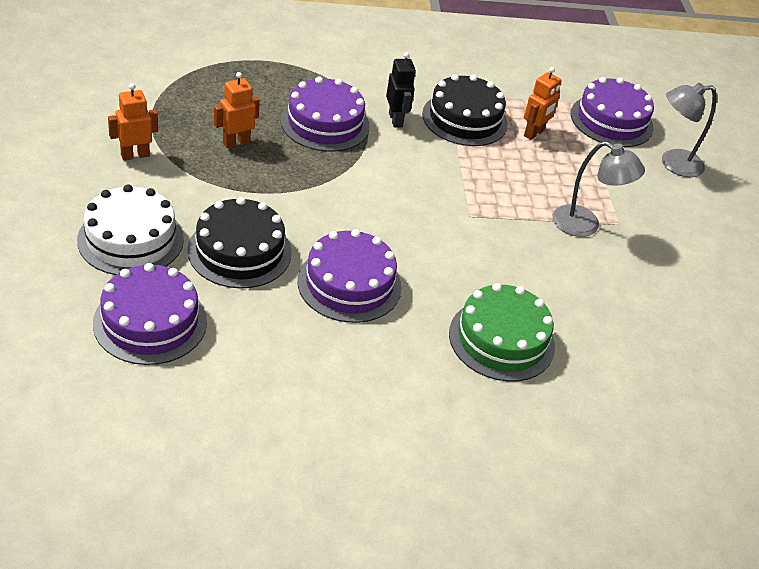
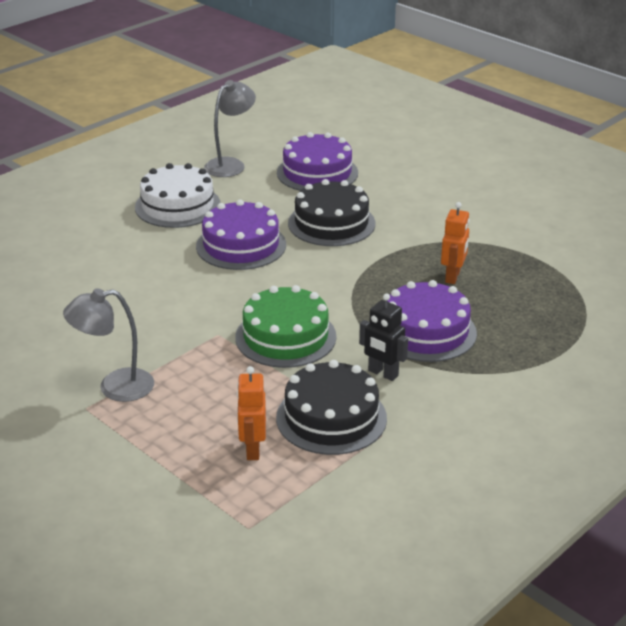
camera: 145 degrees right, 10 degrees down
(130, 239) = (398, 194): white cake -> white cake (177, 206)
(135, 155) = (488, 230): orange robot -> none
(501, 340) = (104, 272): green cake -> green cake (285, 337)
(611, 120) = (191, 529): purple cake -> none
(673, 163) = (77, 518): grey lamp -> grey lamp (230, 164)

